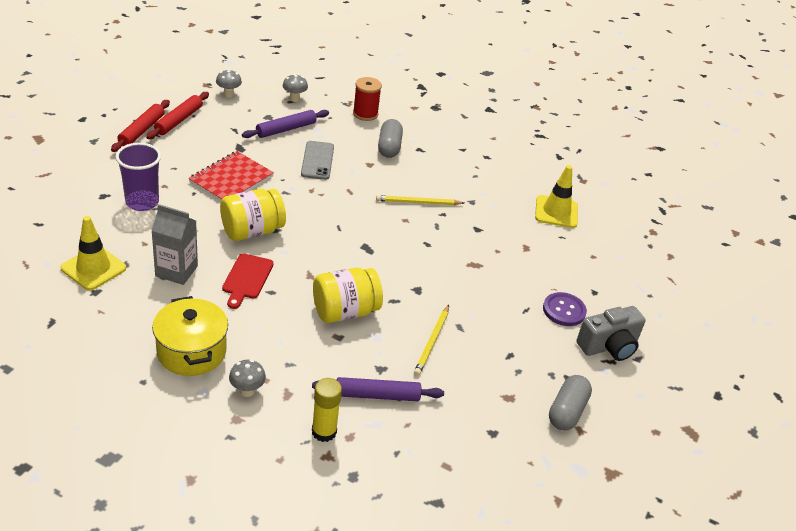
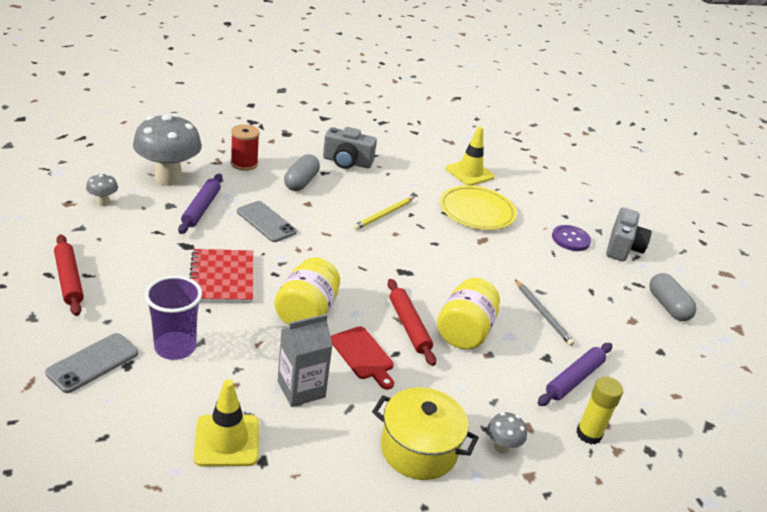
camera: 45 degrees left, 5 degrees down
(88, 183) = (93, 363): none -> grey phone
(178, 120) = (91, 250): red rolling pin -> red rolling pin (409, 326)
(294, 99) = (168, 178): grey mushroom -> grey mushroom, size x2.29
(389, 147) = (301, 182): grey capsule -> grey capsule turned 60 degrees clockwise
(432, 341) = (543, 314): yellow pencil -> grey pencil
(452, 151) = (347, 162): none -> grey camera
(508, 242) = (477, 211): none -> yellow plate

